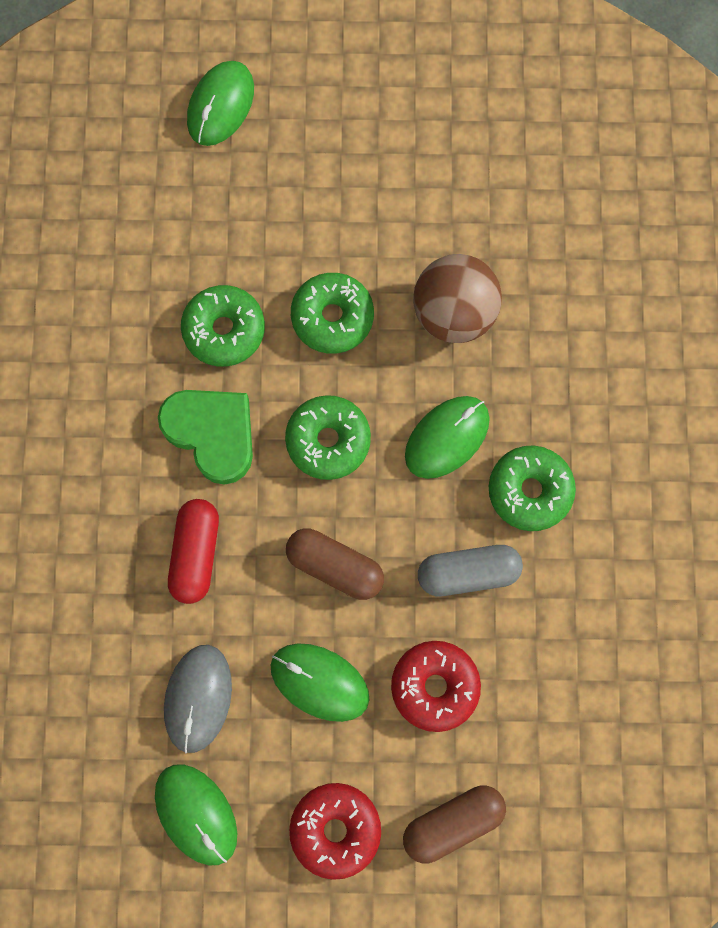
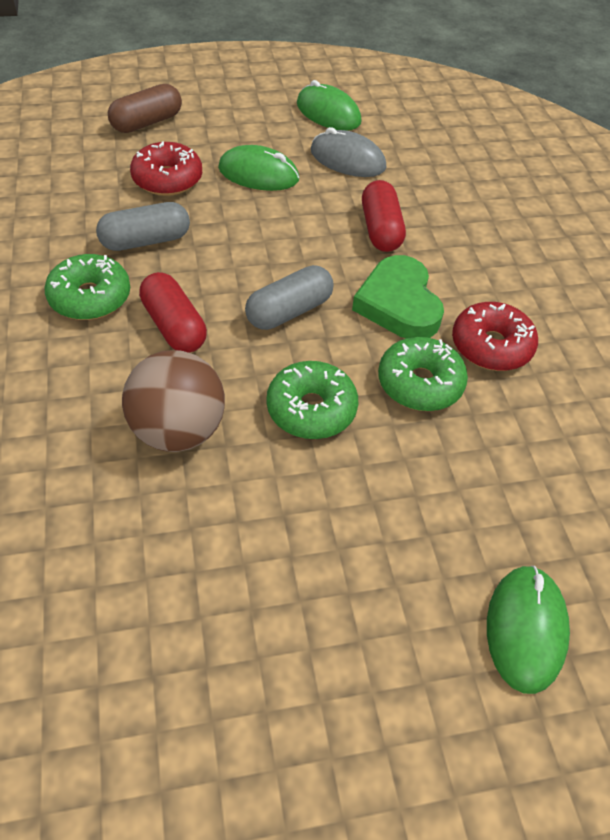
camera: 165 degrees right, 25 degrees down
(198, 698) = (347, 159): grey mouse -> grey mouse turned 60 degrees counterclockwise
(212, 434) = (398, 304): green heart -> green heart turned 45 degrees clockwise
(328, 440) = (289, 311): green donut -> grey capsule
(335, 566) = (262, 233): brown capsule -> none
(335, 829) = (230, 114): red donut -> red donut (491, 346)
(447, 438) = (174, 326): green mouse -> red capsule

